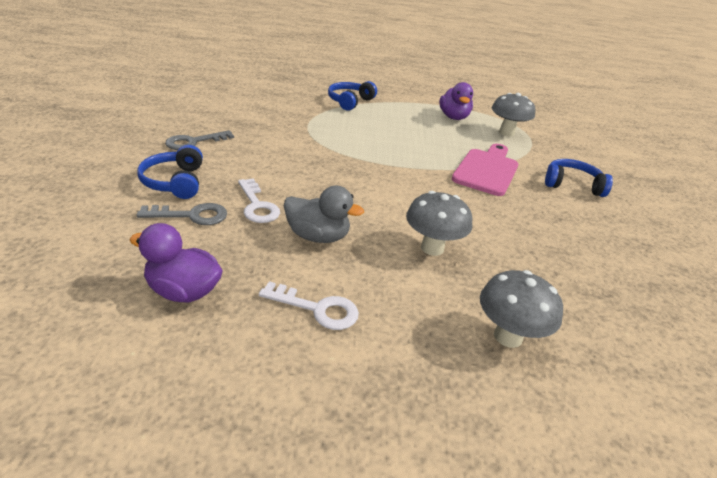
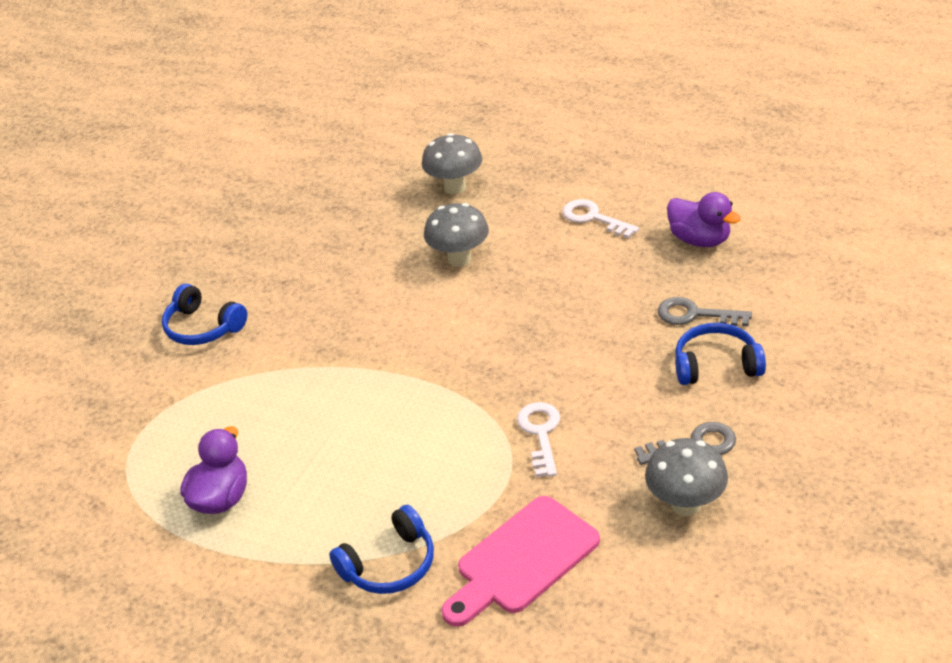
camera: 150 degrees left, 5 degrees up
(175, 182) = (716, 365): blue headphones -> blue headphones turned 105 degrees counterclockwise
(257, 205) = (622, 323): white key -> white key (540, 434)
(318, 236) = (568, 280): grey duck -> none
(487, 170) = (294, 360): pink cutting board -> pink cutting board (522, 560)
(506, 133) = (169, 445): grey mushroom -> grey mushroom (685, 504)

